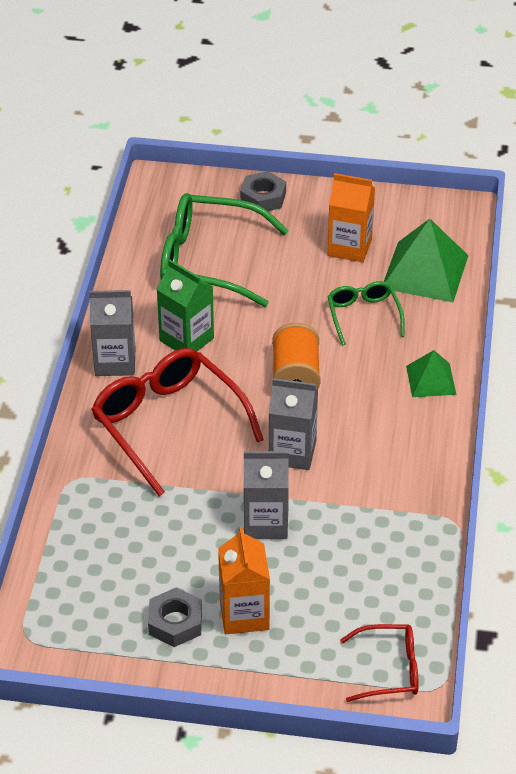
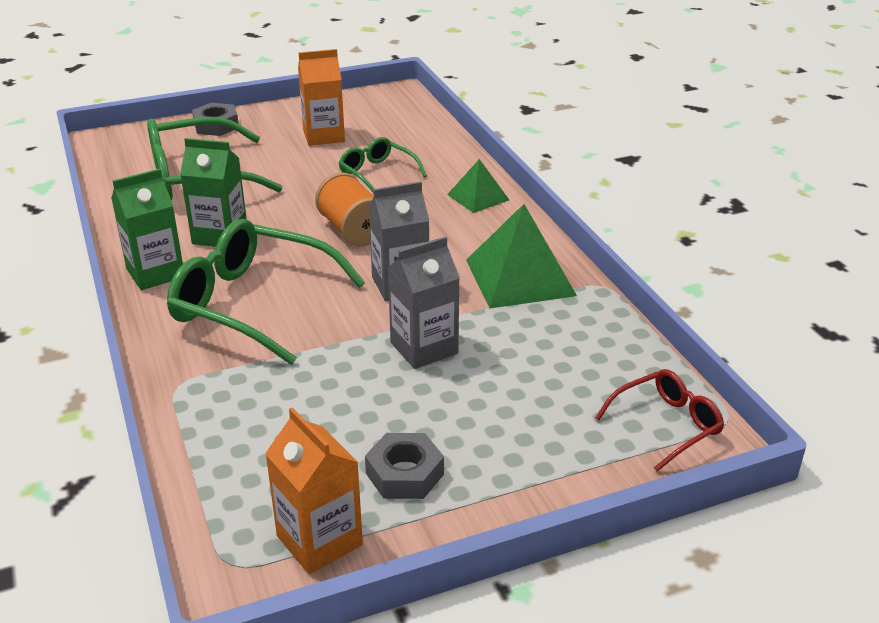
camera: 30 degrees left, 10 degrees down
(115, 362) = (155, 273): grey carton -> green carton
(168, 424) = (253, 304): red glasses -> green glasses
(244, 614) = (474, 436): orange carton -> orange carton (319, 540)
(425, 271) = (403, 133): green pyramid -> green pyramid (519, 277)

